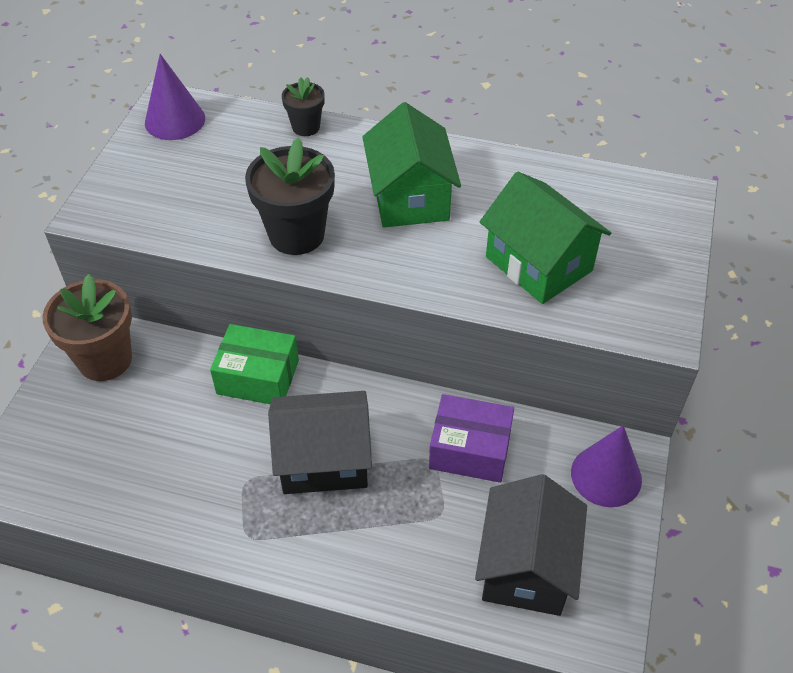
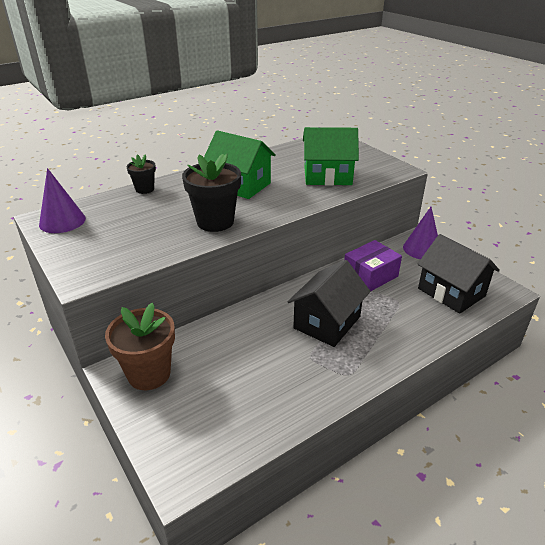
camera: 50 degrees left, 15 degrees down
(258, 377) = (244, 318): green box -> none

